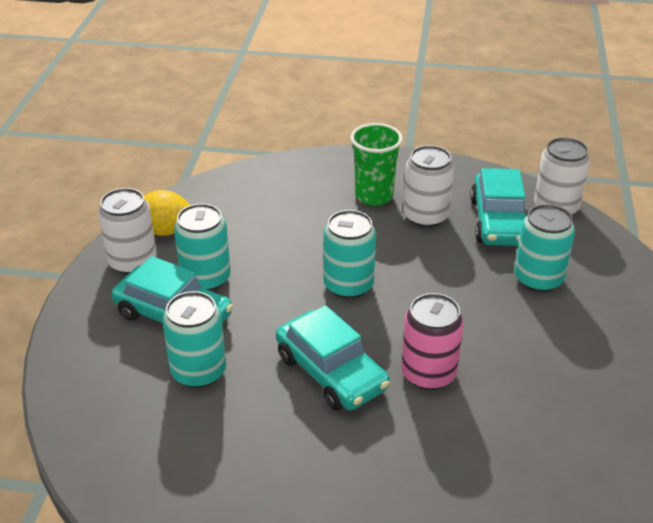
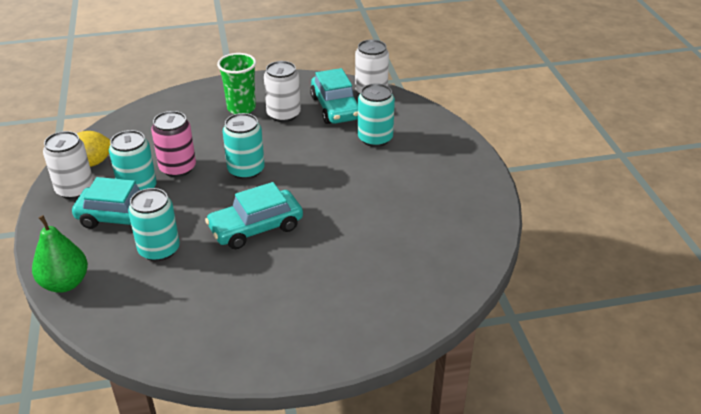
camera: 20 degrees left, 0 degrees up
(71, 388) = (65, 283): none -> green pear
(331, 372) = (256, 228): turquoise car -> turquoise car turned 120 degrees clockwise
(428, 373) = (323, 213): pink can -> pink can (177, 168)

